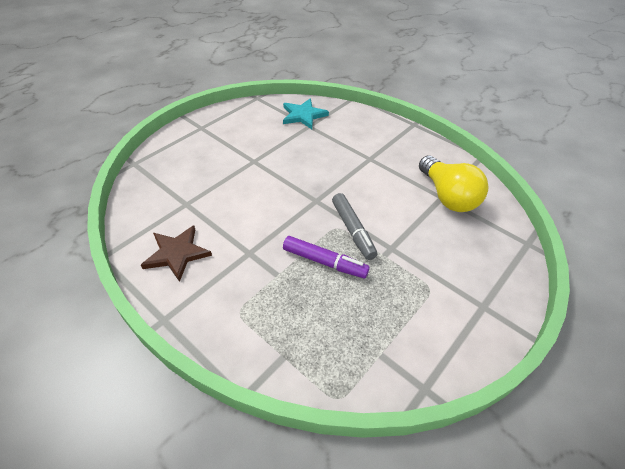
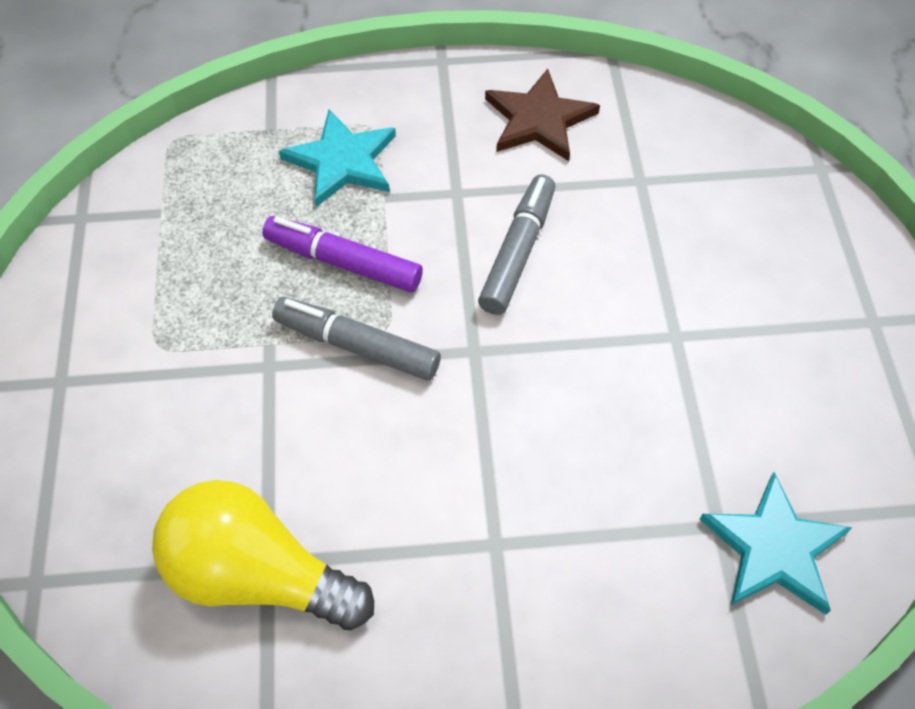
camera: 135 degrees right, 10 degrees up
(260, 215) = (517, 252): none -> grey marker
(273, 306) = (342, 161): none -> turquoise star
(324, 262) = (343, 262): purple marker -> purple marker turned 45 degrees clockwise

